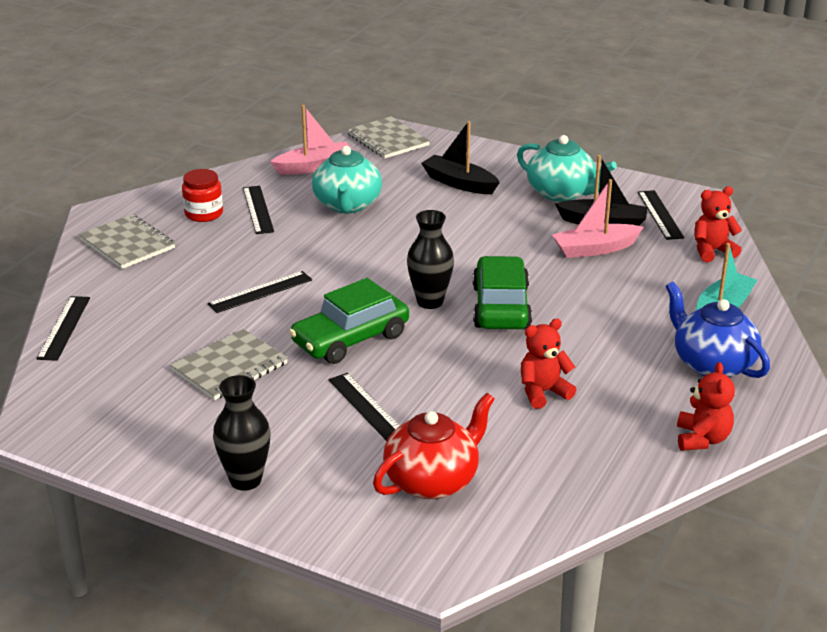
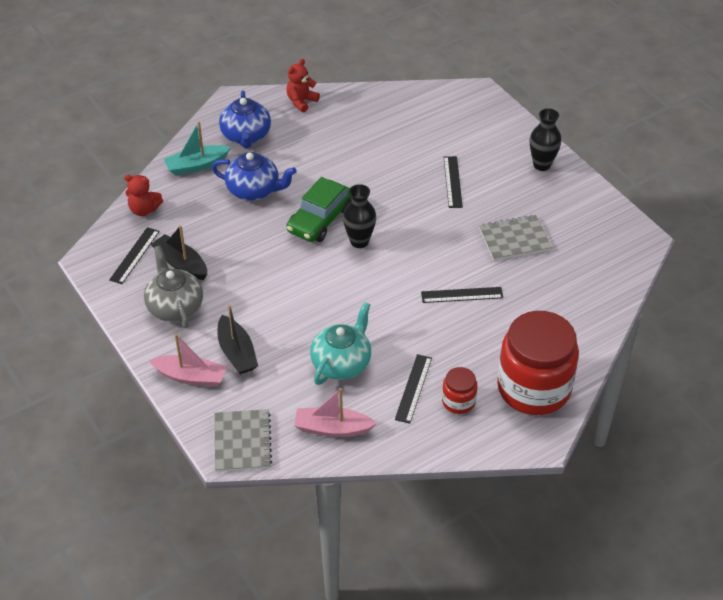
camera: 150 degrees left, 15 degrees up
(64, 327) = (607, 315): black ruler -> none
(127, 244) = (533, 388): grey notebook -> red jar
(350, 339) = (429, 232): green car -> none
(432, 480) = (449, 130): red teapot -> none
(543, 392) = (352, 155): red teddy bear -> none
(561, 193) = (175, 307): turquoise teapot -> grey teapot
(594, 249) = (213, 242): pink boat -> pink boat (191, 377)
(617, 309) = (254, 190): none -> blue teapot

